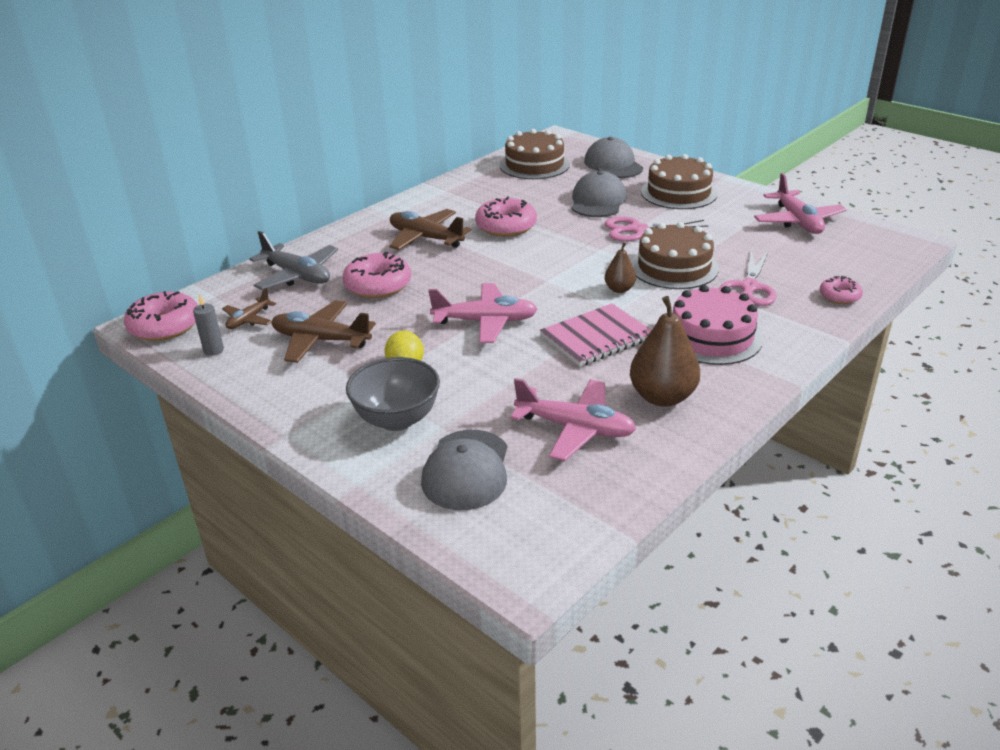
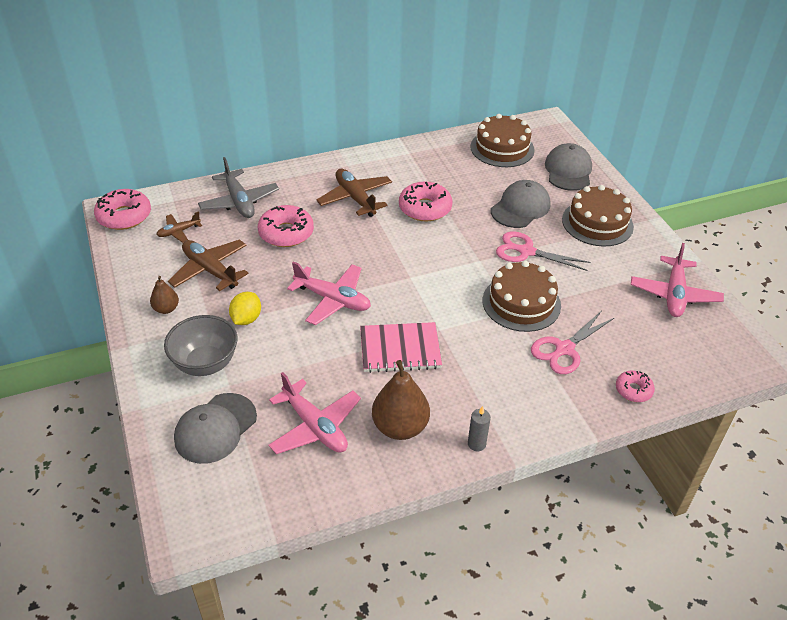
camera: 25 degrees right, 10 degrees up
(213, 350) = (138, 251): grey candle -> grey candle (476, 444)
(619, 289) = (458, 308): brown pear -> brown pear (166, 309)
(712, 336) = (488, 386): pink cake -> none

